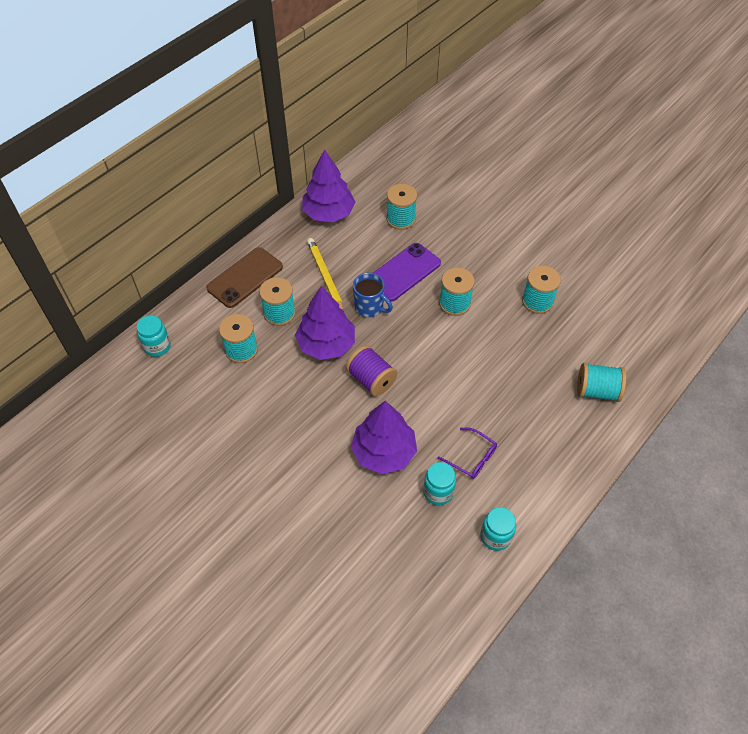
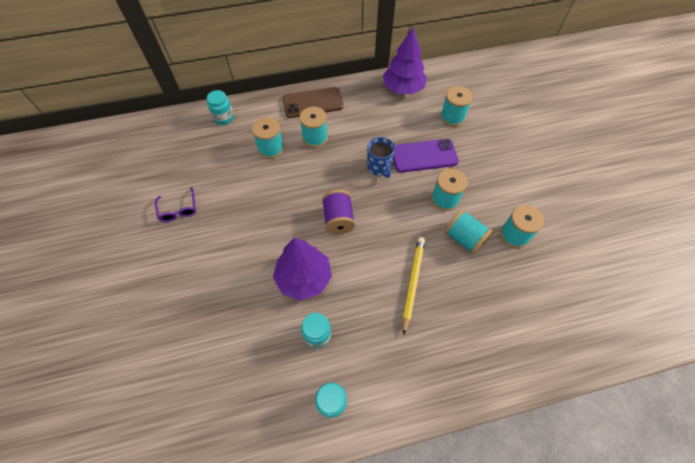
camera: 35 degrees right, 5 degrees up
(325, 277) = (365, 130): yellow pencil -> yellow pencil (412, 282)
(326, 344) = (328, 176): purple tree -> none
(471, 457) = (364, 325): purple glasses -> purple glasses (178, 209)
(597, 391) = (511, 339): turquoise spool -> turquoise spool (464, 238)

